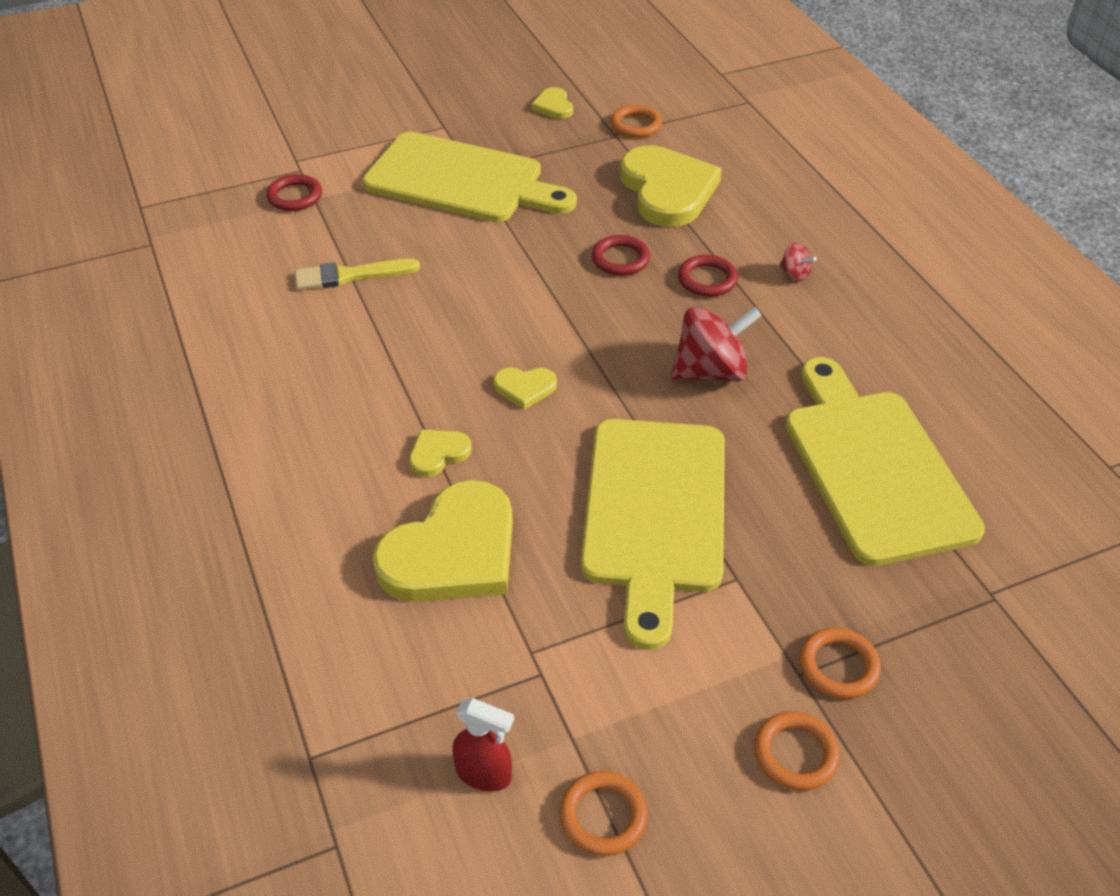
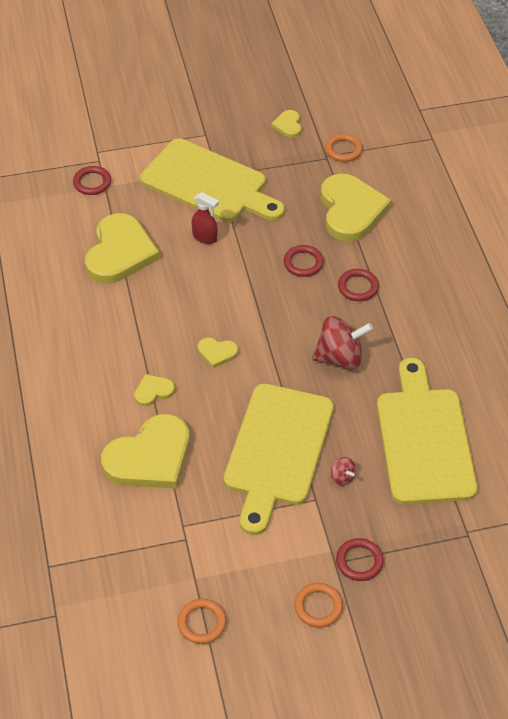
camera: 10 degrees right, 5 degrees up
(350, 275) = (120, 252): yellow brush -> yellow heart
(484, 774) = (142, 590): red spray bottle -> red spray bottle (205, 237)
(794, 274) = (419, 291): red spinning top -> red spinning top (342, 477)
(838, 666) = (359, 561): orange ring -> red ring

